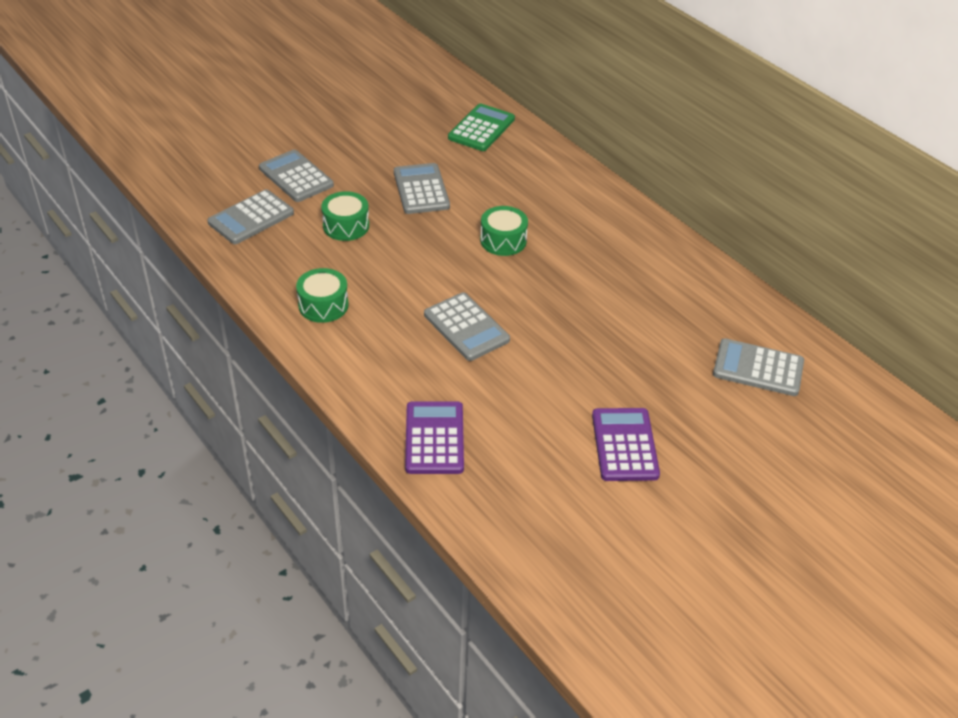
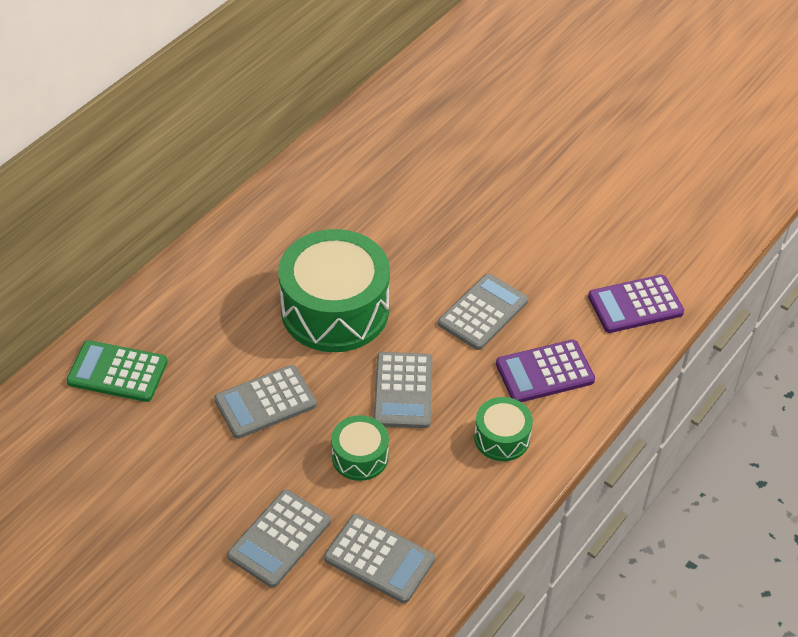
camera: 105 degrees left, 5 degrees up
(503, 240) = (335, 310): green drum -> green drum, size x2.07
(624, 445) = (578, 182): purple calculator -> purple calculator (545, 372)
(758, 368) = (447, 111): grey calculator -> grey calculator (403, 391)

